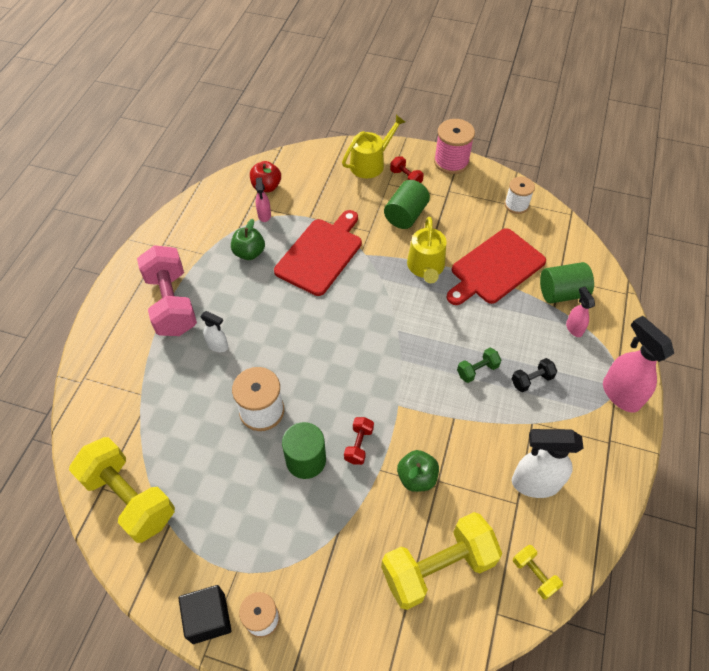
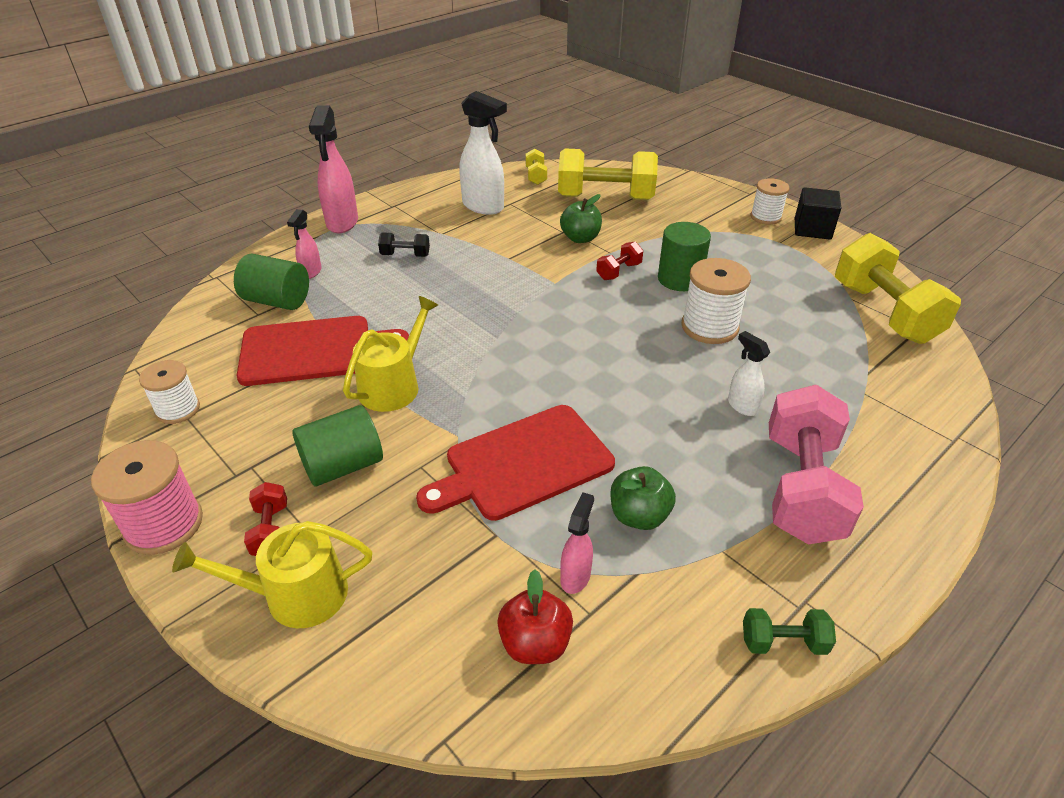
camera: 150 degrees left, 15 degrees down
(477, 370) = (448, 278): green dumbbell -> green dumbbell (783, 642)

